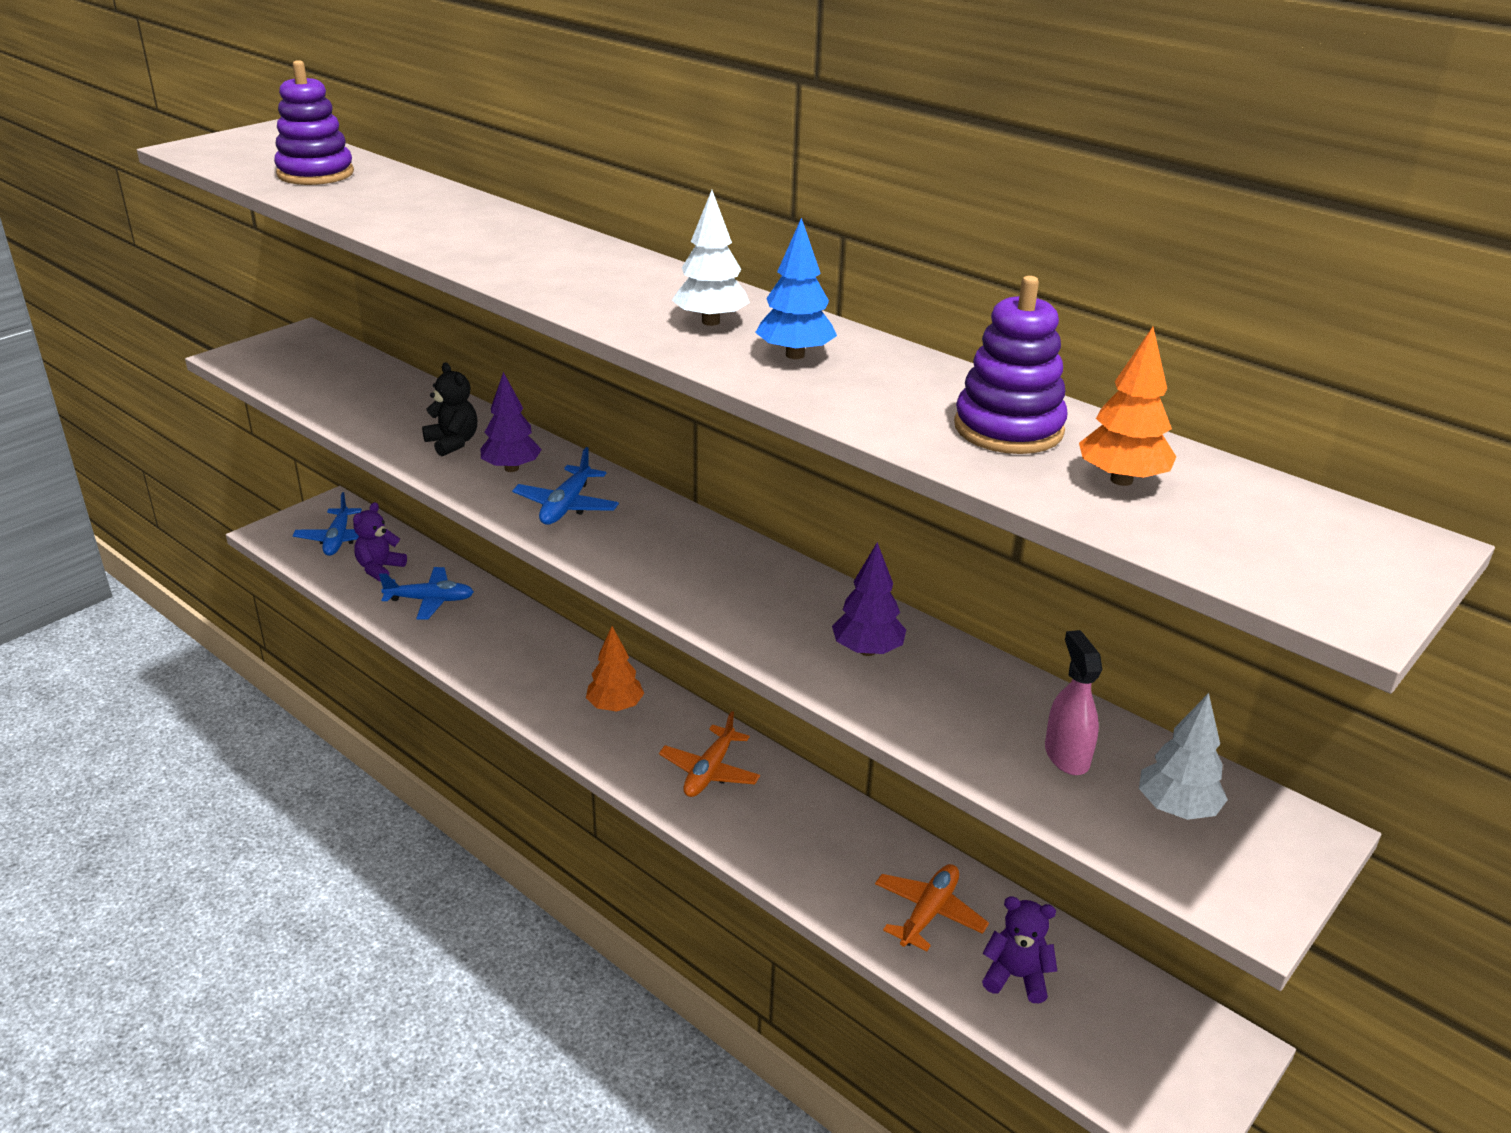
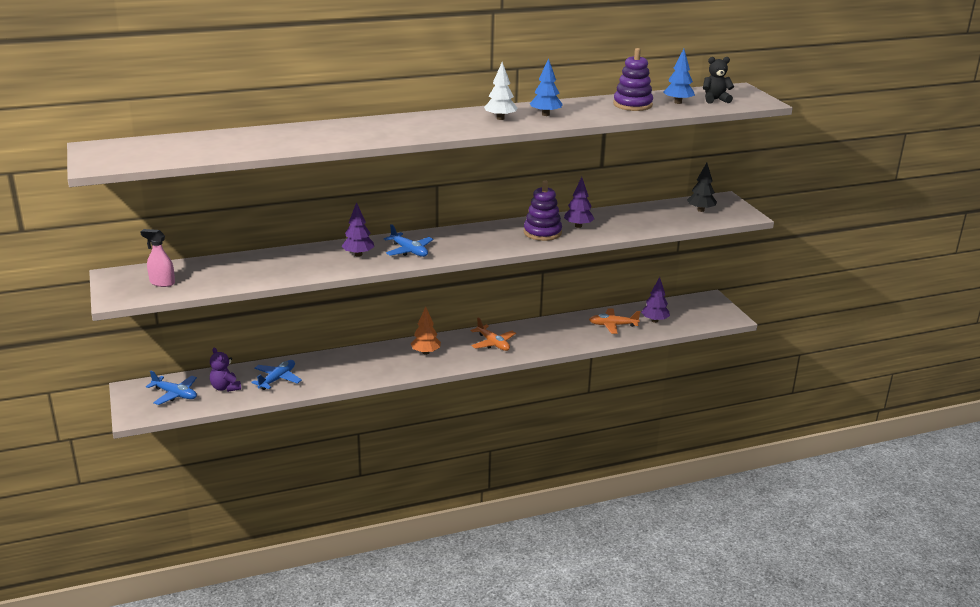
camera: 60 degrees left, 5 degrees down
(315, 174) = (198, 147): purple stacking toy -> purple stacking toy (542, 233)
(453, 443) = (314, 262): black teddy bear -> black teddy bear (715, 100)
(928, 913) = (612, 325): orange plane -> orange plane turned 60 degrees counterclockwise
(1016, 977) = (654, 321): purple teddy bear -> purple tree
(1066, 756) = (663, 216): pink spray bottle -> pink spray bottle (162, 283)
(1121, 480) = (678, 102): orange tree -> blue tree
(1176, 809) = (700, 210): white tree -> black tree

